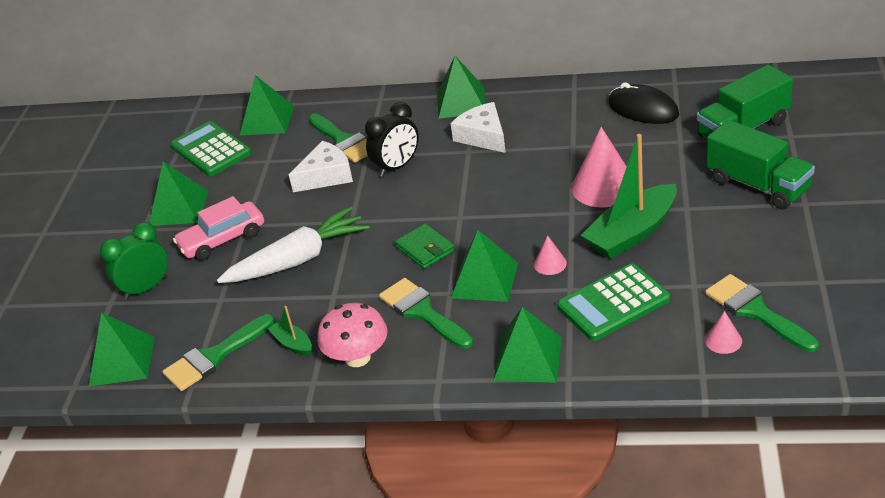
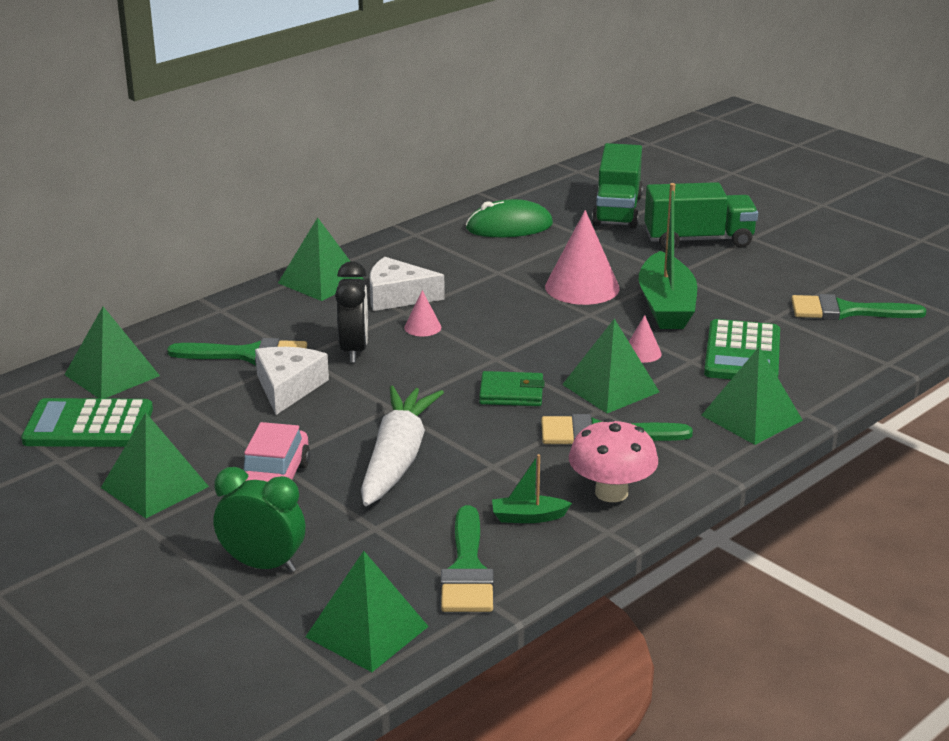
camera: 55 degrees left, 10 degrees down
(146, 288) = (263, 565): green clock -> green clock turned 105 degrees clockwise
(643, 109) = (509, 226): black mouse -> green mouse
(723, 340) = (860, 337): pink cone -> pink cone (422, 327)

